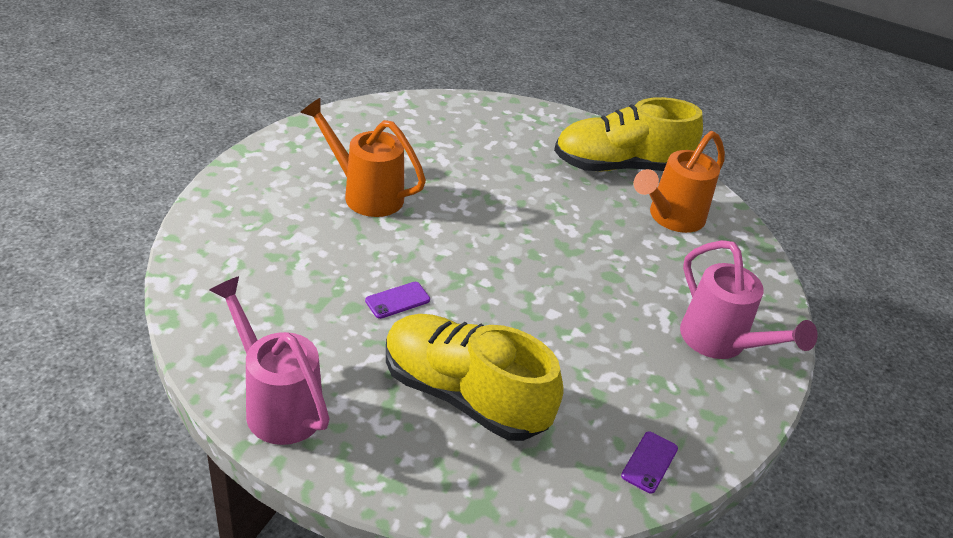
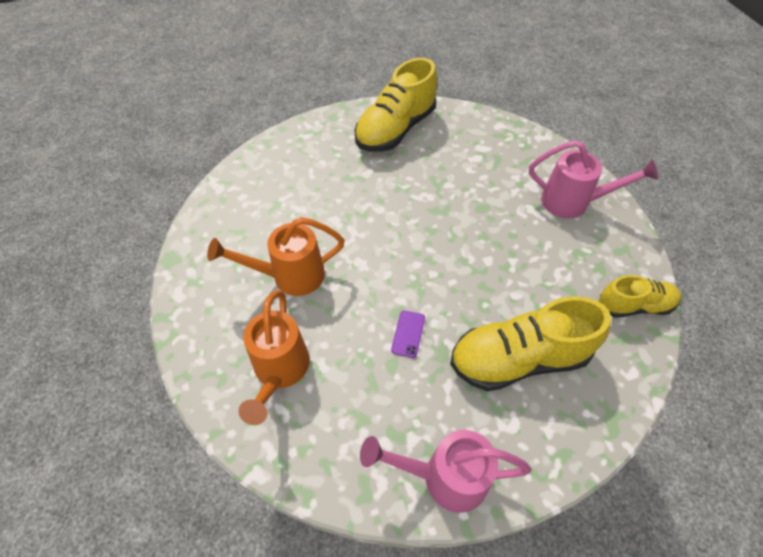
camera: 40 degrees left, 15 degrees up
(649, 462) = (634, 306): purple phone -> yellow shoe
(671, 218) = (460, 143): orange watering can -> orange watering can (280, 371)

